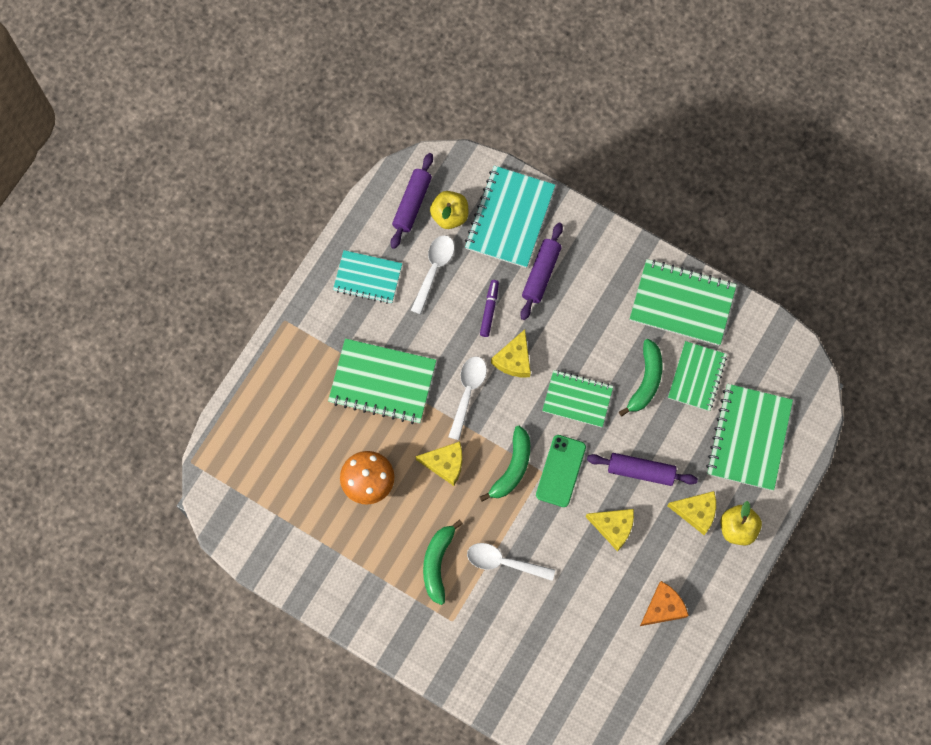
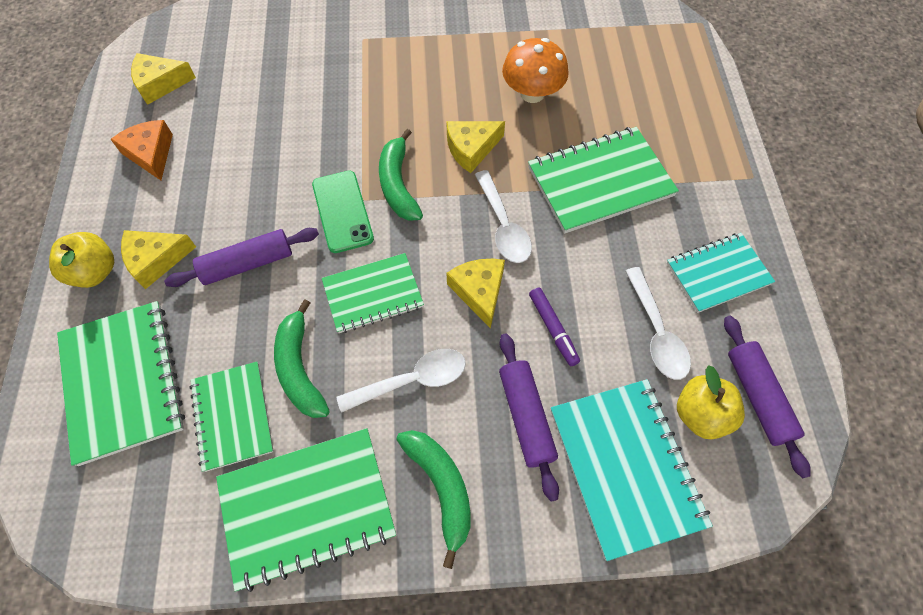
camera: 145 degrees right, 10 degrees down
(437, 563) = (411, 70): green banana -> green banana (441, 488)
(504, 562) = (346, 103): white spoon -> white spoon (412, 380)
(613, 527) = (248, 193): yellow cheese -> yellow cheese (160, 84)
(663, 607) = (151, 154): orange cheese -> orange cheese turned 135 degrees clockwise

